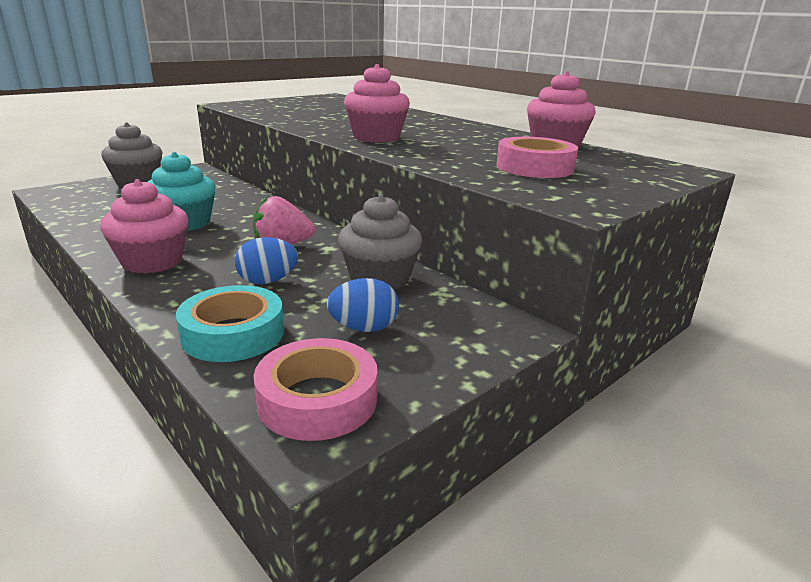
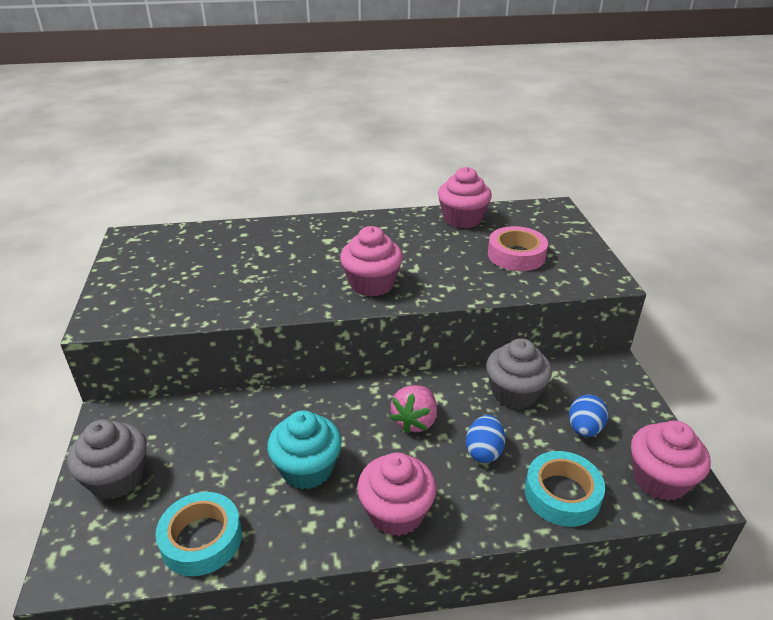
camera: 55 degrees left, 10 degrees up
(90, 212) = (201, 539): none -> turquoise tape
(317, 399) = (660, 479): pink tape -> pink cupcake

